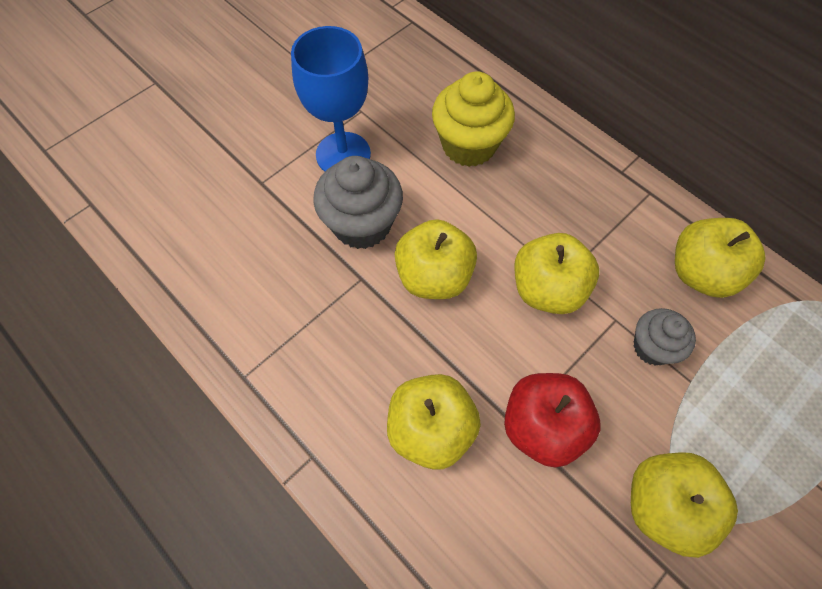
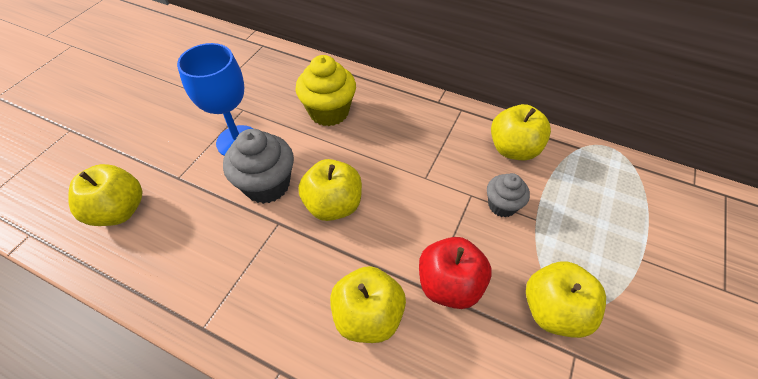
camera: 20 degrees left, 10 degrees down
(547, 289) = (417, 189): yellow apple -> yellow apple (119, 211)

